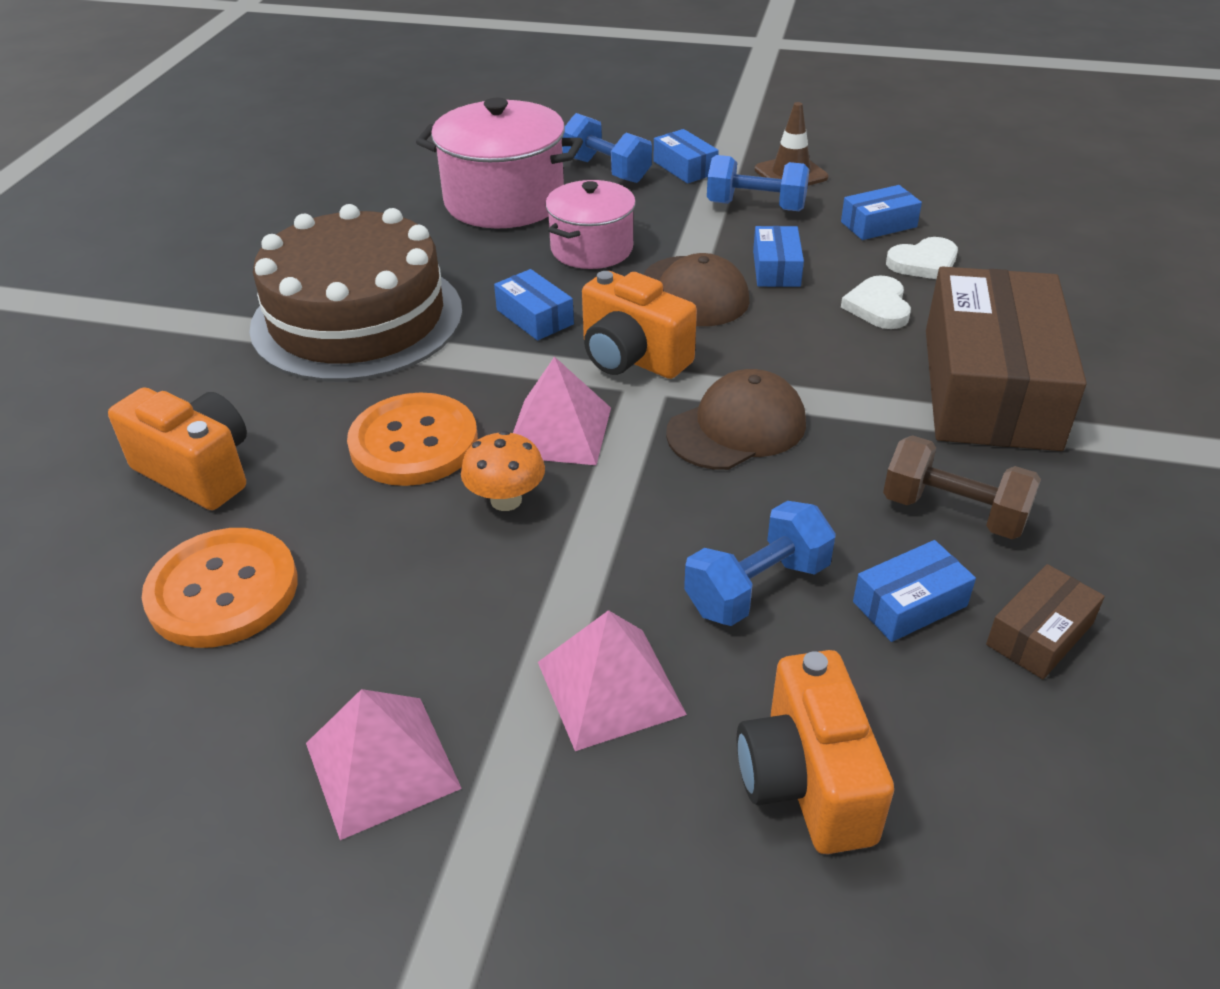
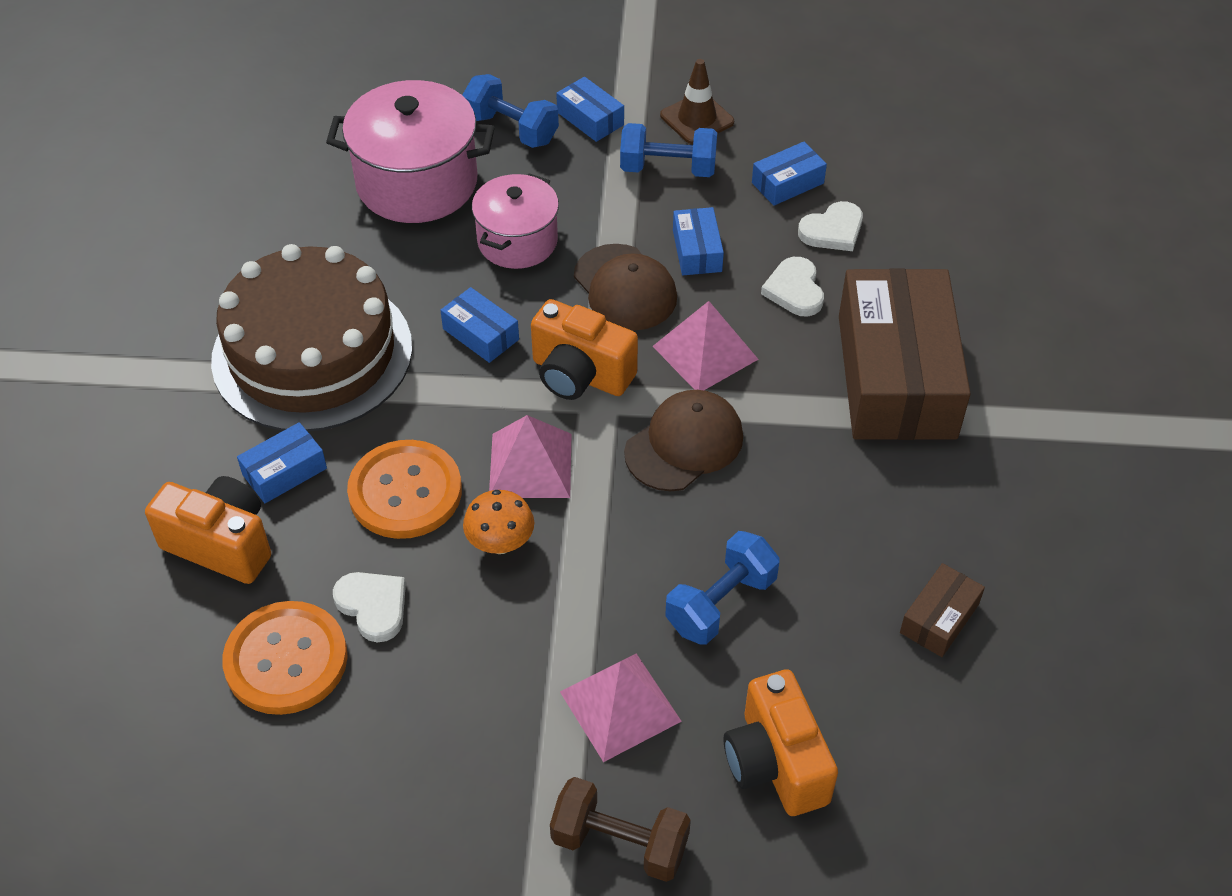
camera: 10 degrees left, 10 degrees up
(342, 547) = (373, 606): none -> white heart
(382, 765) = (461, 793): pink pyramid -> pink pyramid (705, 352)
(910, 604) = (840, 603): blue box -> blue box (284, 472)
(953, 512) = (870, 512): brown dumbbell -> brown dumbbell (620, 843)

